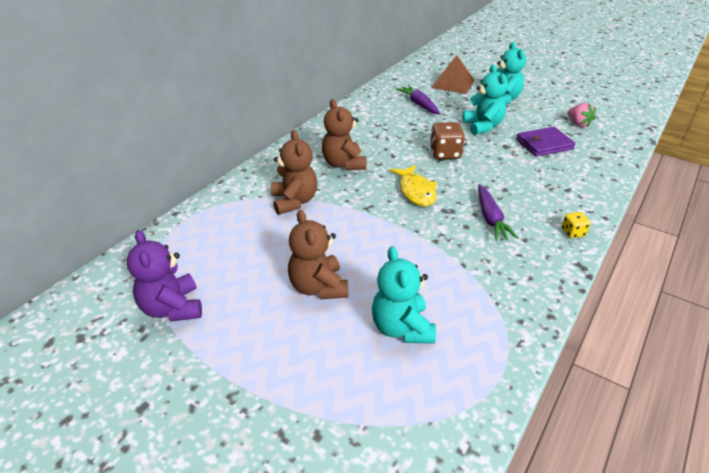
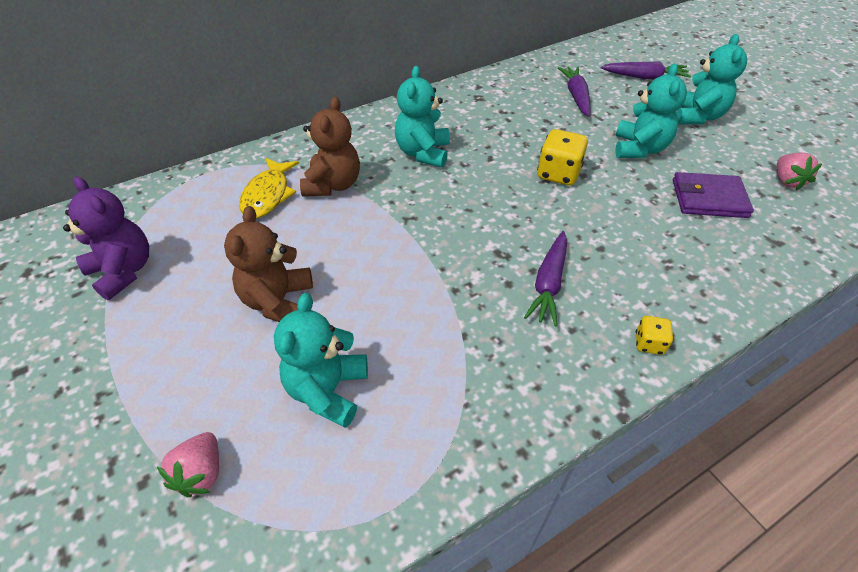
camera: 25 degrees right, 10 degrees up
(172, 308) = (123, 271): purple teddy bear -> purple teddy bear turned 135 degrees clockwise
(344, 164) = (423, 153): brown teddy bear -> turquoise teddy bear
(356, 411) = (201, 473): none -> pink strawberry
(416, 191) = (481, 215): yellow fish -> yellow fish (268, 195)
(445, 153) = (558, 174): brown dice -> yellow dice
(453, 84) = (644, 77): brown pyramid -> purple carrot

